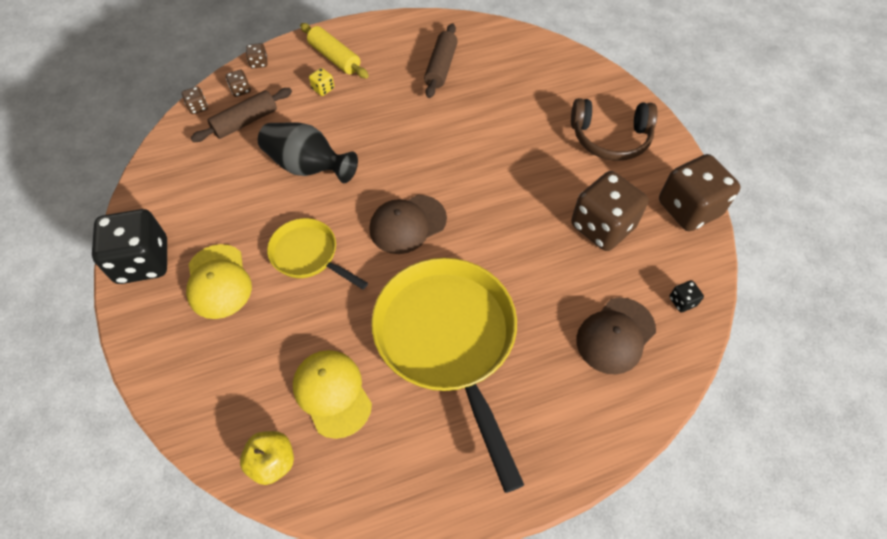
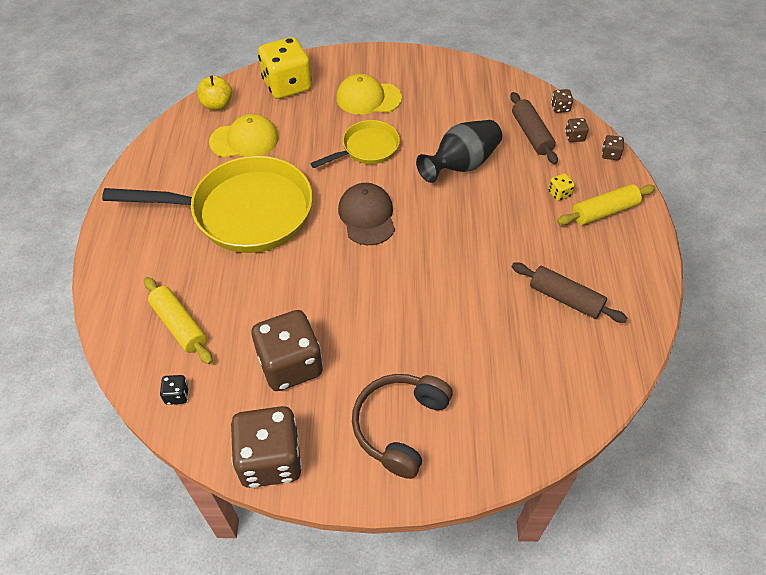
camera: 110 degrees right, 5 degrees down
(143, 261) = (406, 64): black dice -> none
(212, 385) = (287, 85): none -> yellow dice
(615, 335) = (179, 325): brown cap -> yellow rolling pin

